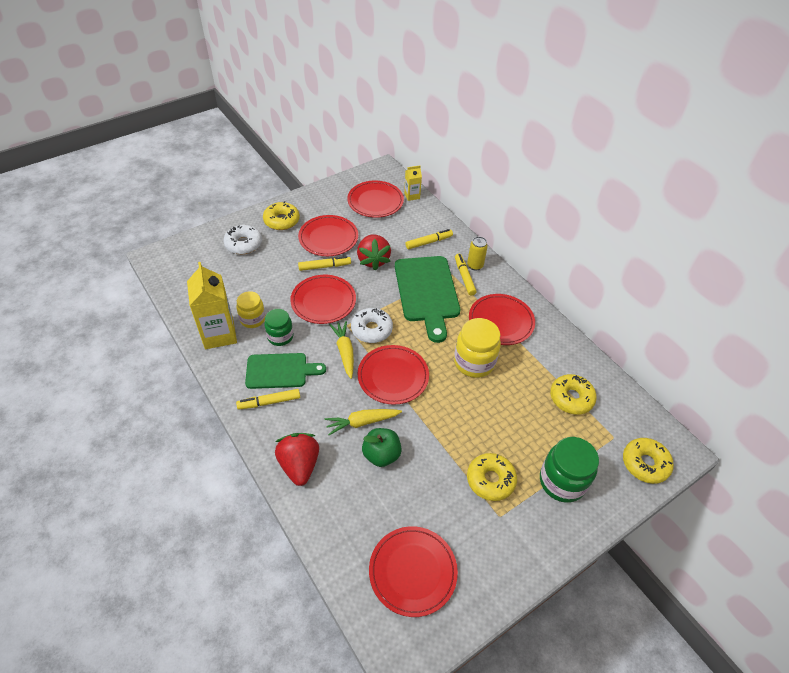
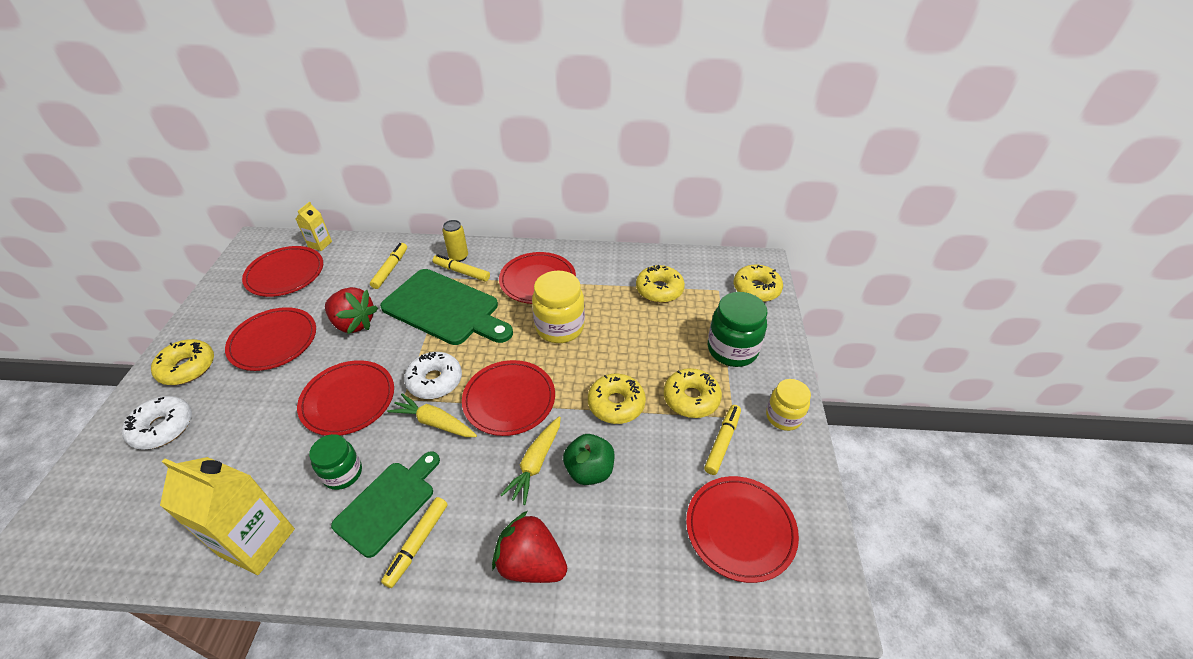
camera: 50 degrees left, 5 degrees down
(252, 319) = (283, 488): yellow jar -> yellow jar (783, 417)
(324, 266) = (305, 369): yellow marker -> yellow marker (722, 442)
(443, 437) = (616, 404): none -> yellow donut

